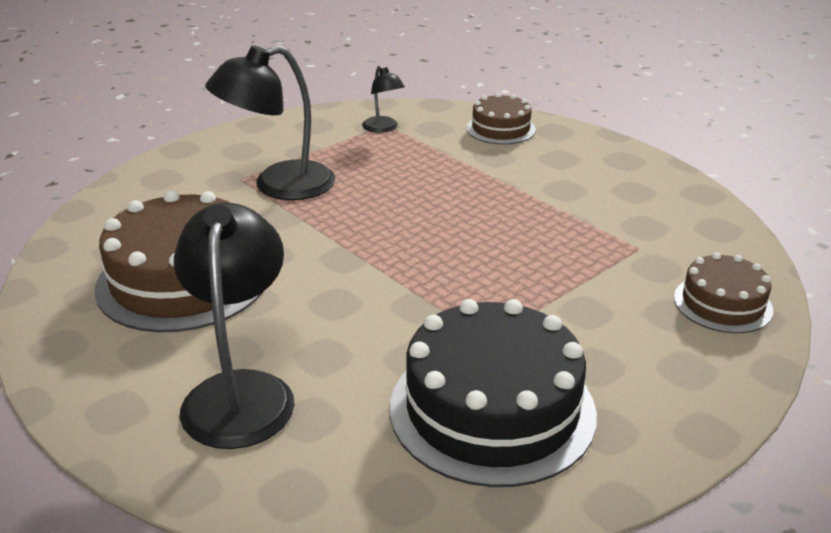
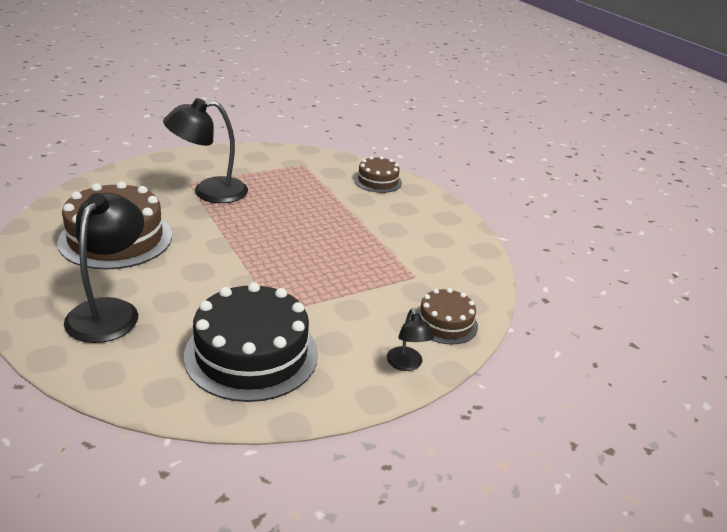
camera: 10 degrees right, 0 degrees up
(383, 128) = (300, 166): black lamp -> black lamp (406, 364)

